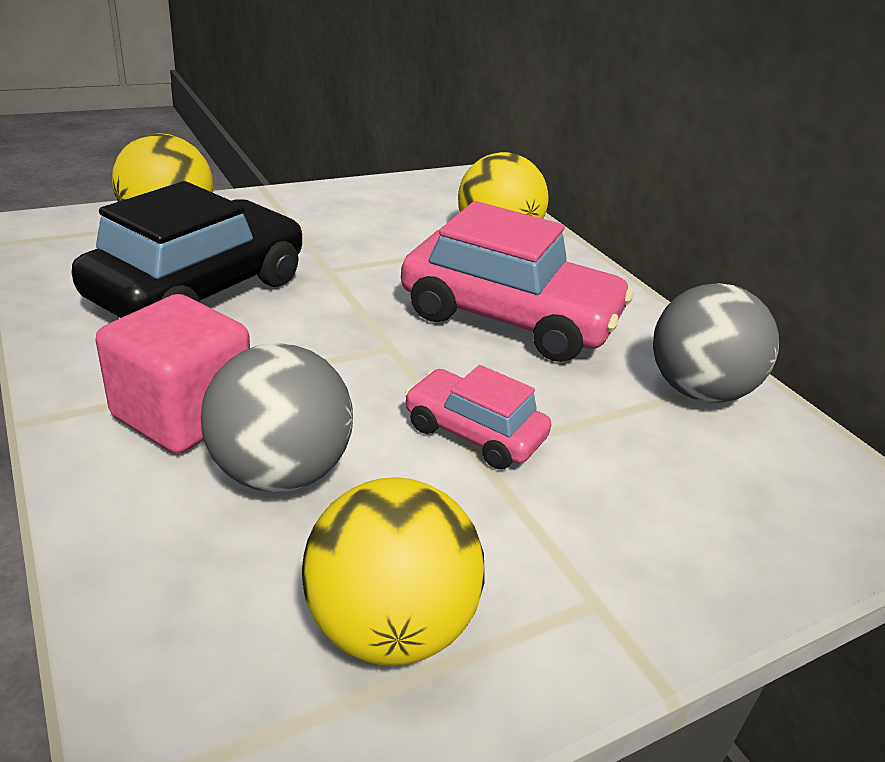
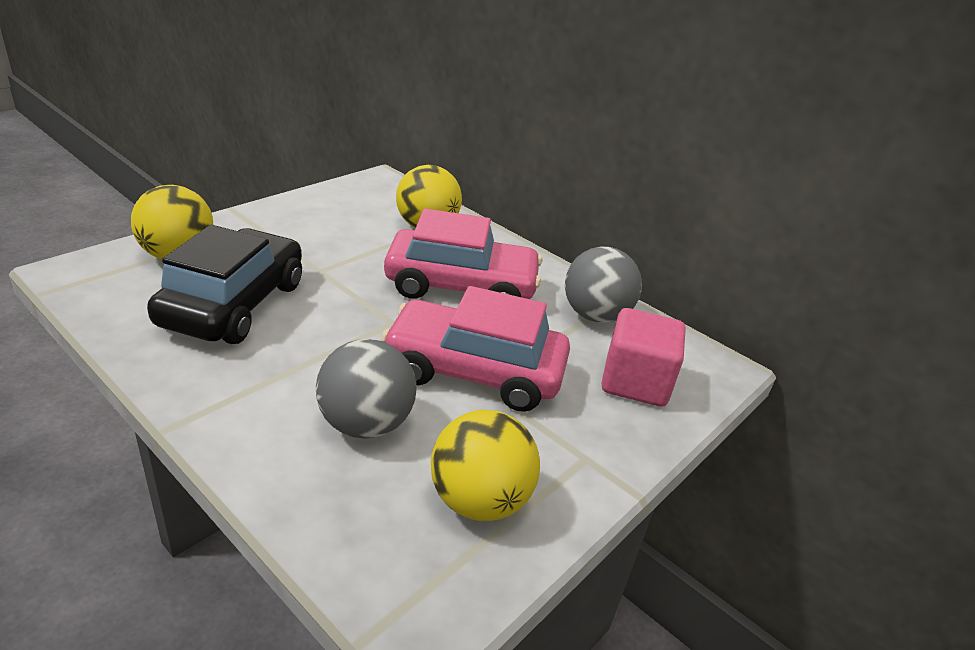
camera: 20 degrees left, 0 degrees up
(183, 414) = (278, 399): pink cube -> pink cube (635, 382)
(474, 432) = (474, 371): pink car -> pink car, size x1.89

